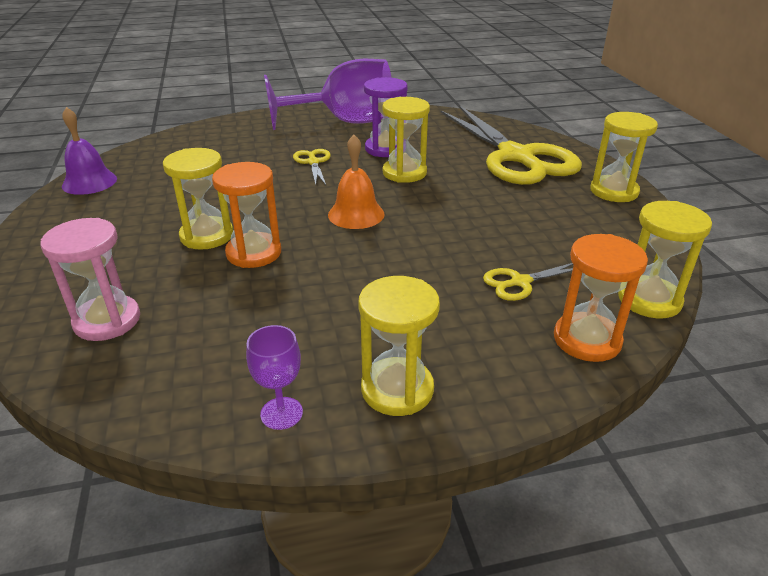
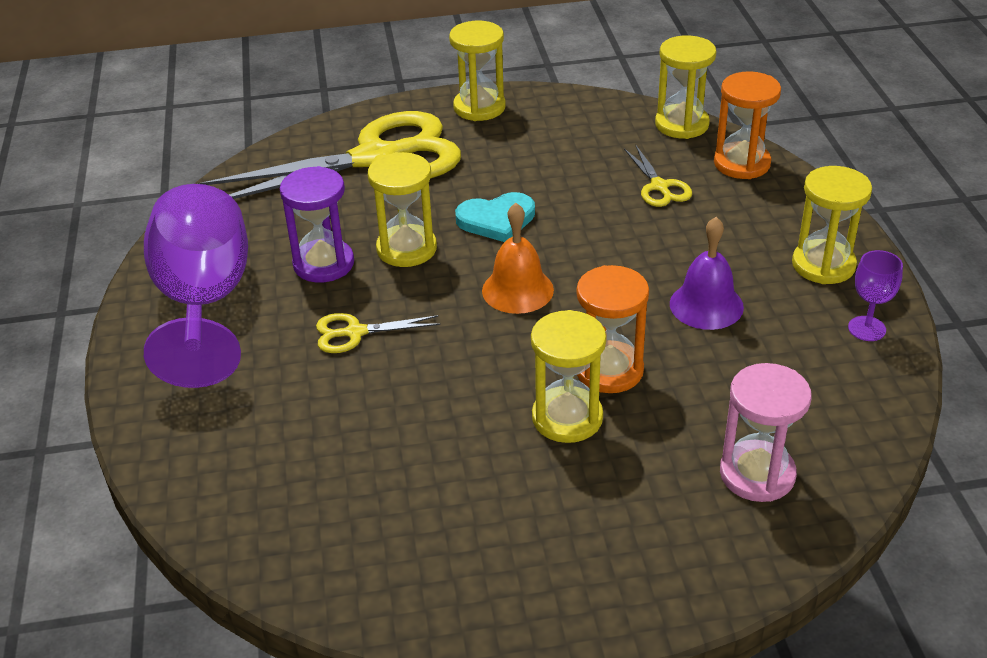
camera: 85 degrees left, 5 degrees up
(89, 182) = (380, 593): purple bell -> purple bell (706, 305)
(447, 204) = (496, 220): none -> turquoise heart

